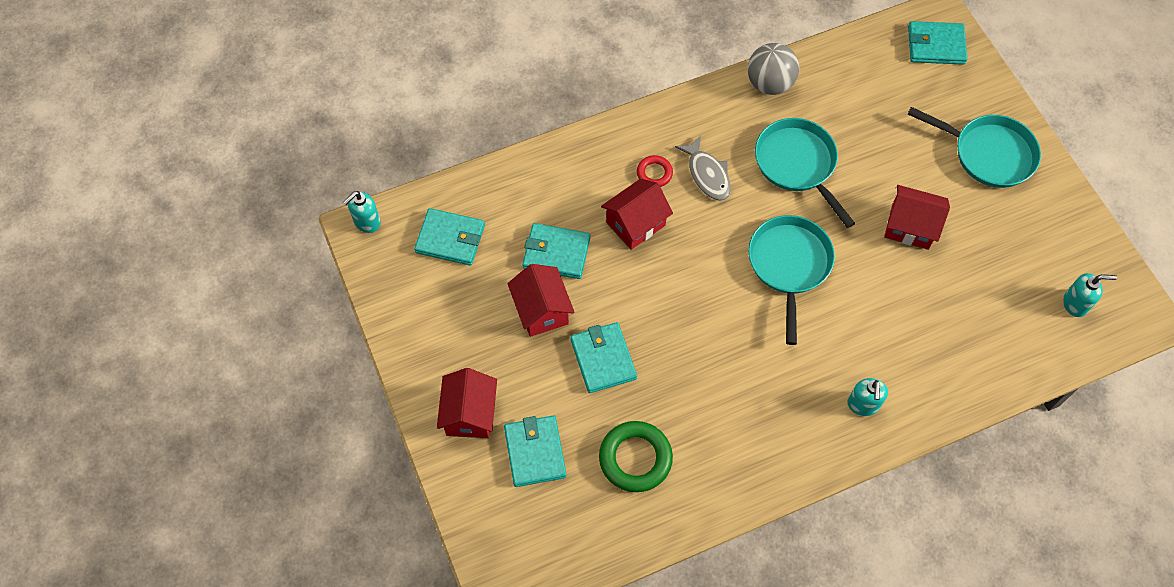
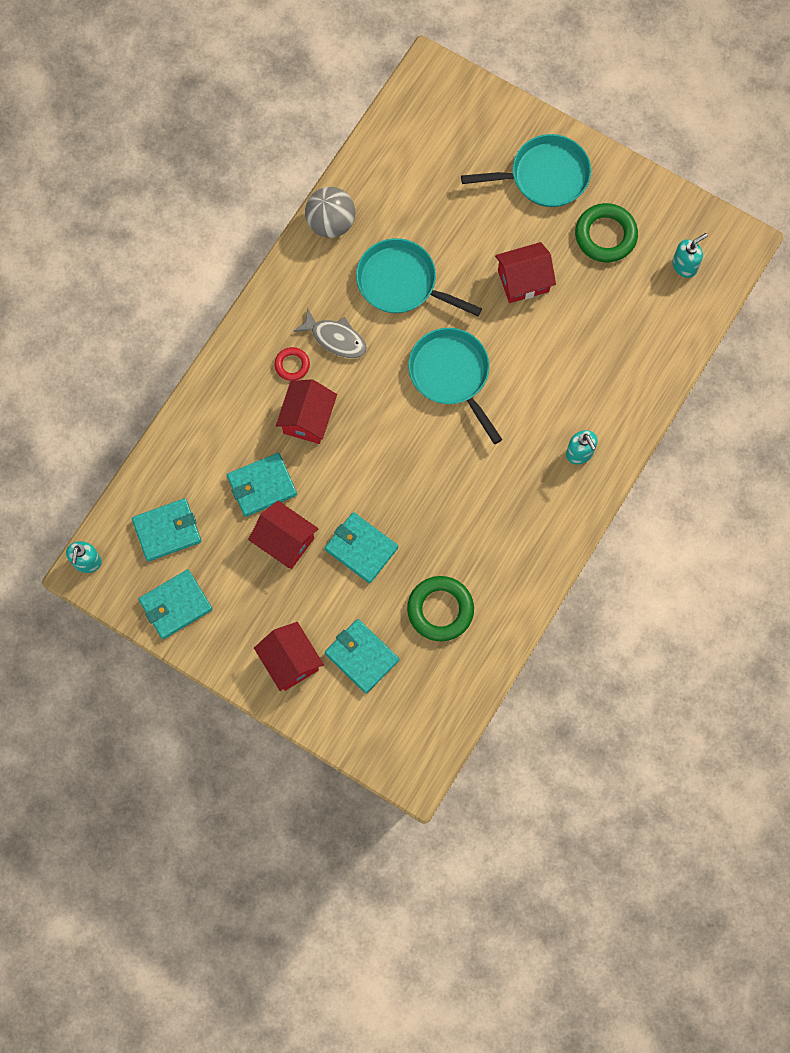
camera: 35 degrees left, 10 degrees up
(936, 45) = (443, 101): turquoise wallet -> turquoise wallet (176, 605)
(1014, 234) = (605, 235): none -> green ring

